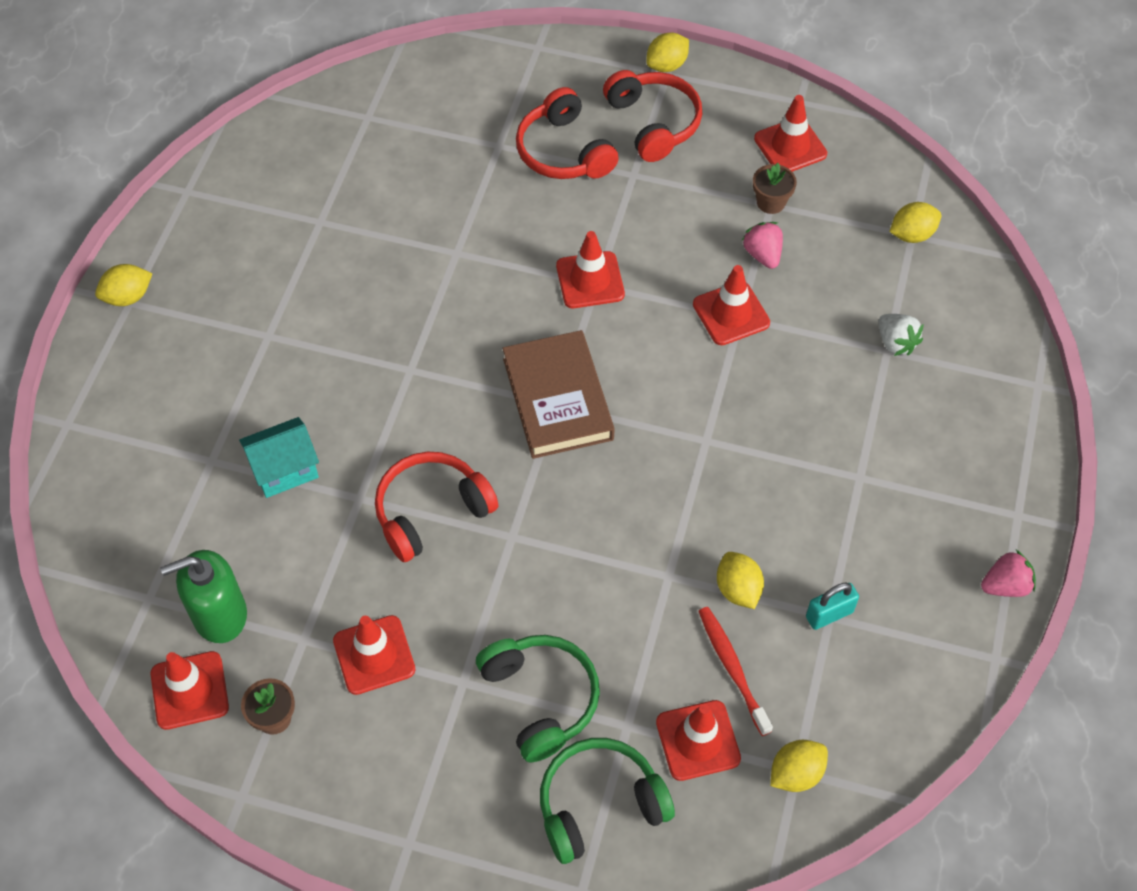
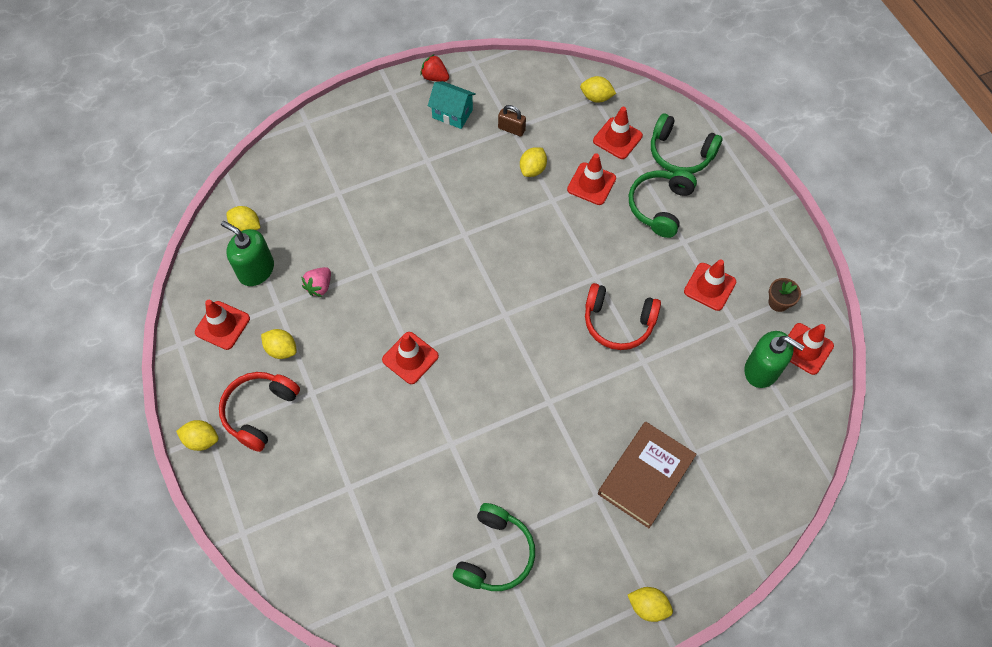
camera: 130 degrees left, 5 degrees up
(284, 470) = (664, 411): turquoise house -> turquoise house (452, 114)
(310, 214) = (495, 554): none -> green headphones
(557, 399) = (501, 316): brown book -> brown book (646, 476)
(563, 151) = (324, 445): red headphones -> none
(711, 178) = (281, 349): none -> yellow lemon
(731, 313) = (374, 275): red traffic cone -> red traffic cone (591, 184)
(732, 668) = (572, 147): red toothbrush -> none
(771, 202) = (276, 307): brown flower pot -> none
(829, 614) = (511, 129): turquoise padlock -> brown padlock
(839, 211) = (256, 270): none -> green soap dispenser
(895, 343) = (330, 192): white strawberry -> none
(1005, 585) = (435, 77): pink strawberry -> red strawberry

